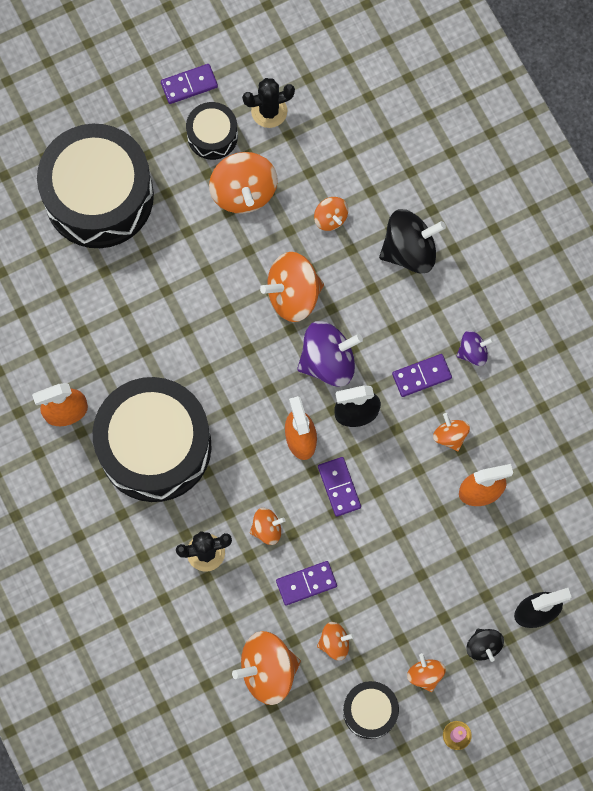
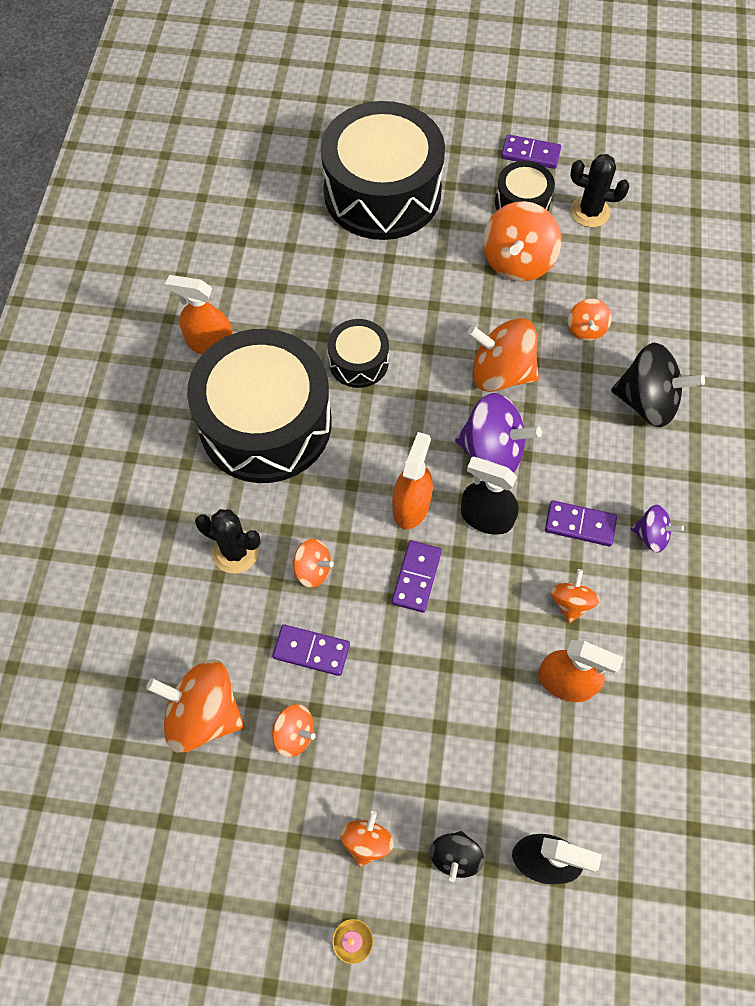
camera: 35 degrees right, 10 degrees down
(370, 711) = (276, 838): black drum -> black drum (358, 362)

